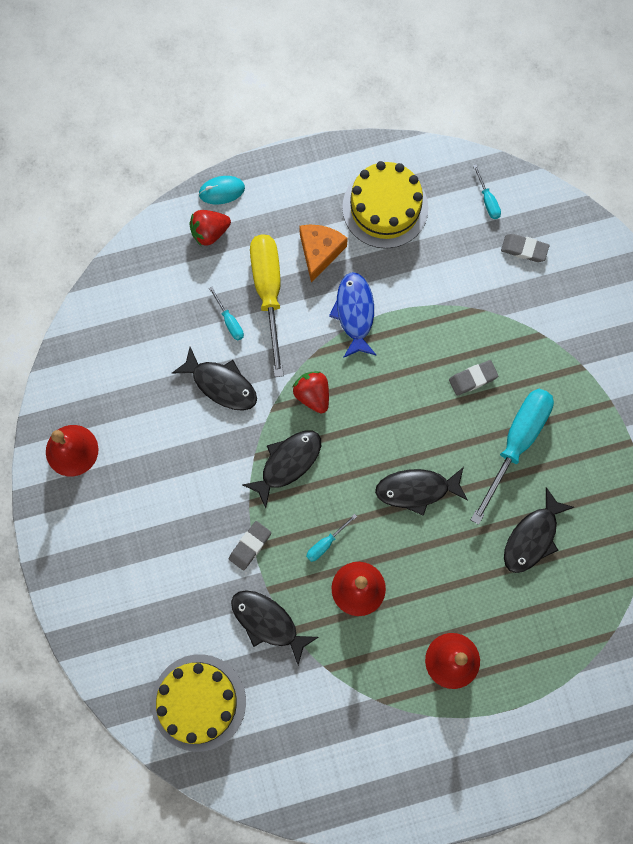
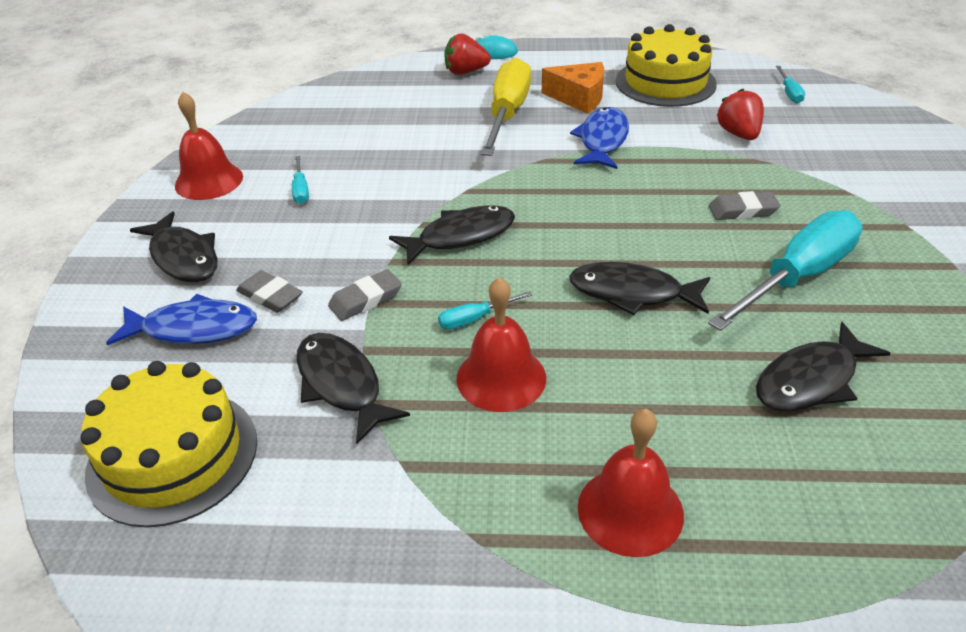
camera: 20 degrees right, 35 degrees down
(153, 605) = (194, 329): none -> blue fish
(221, 384) = (415, 164): black fish -> black fish (183, 257)
(229, 321) = (452, 125): turquoise screwdriver -> turquoise screwdriver (301, 190)
(312, 395) = (522, 189): red strawberry -> red strawberry (739, 134)
(320, 252) = (579, 98): orange cheese -> orange cheese turned 75 degrees clockwise
(524, 249) = (831, 128): grey eraser -> grey eraser (270, 296)

